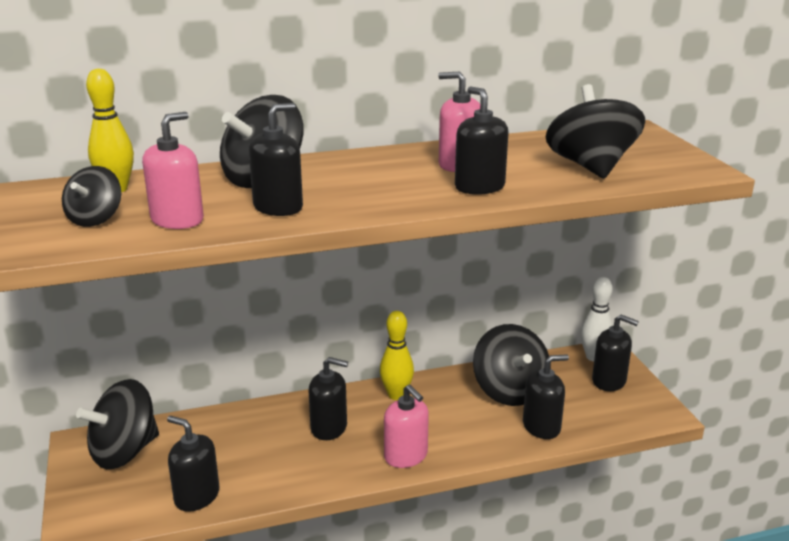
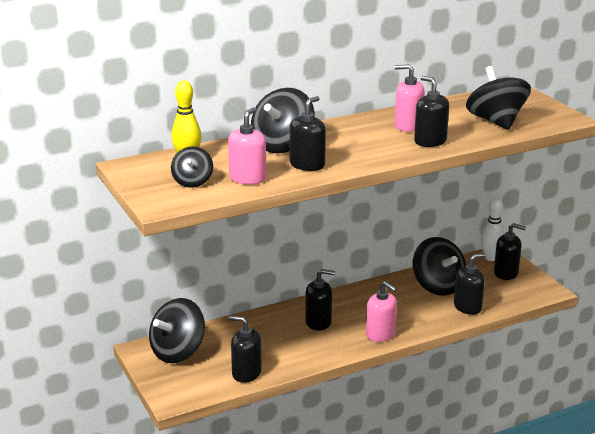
camera: 10 degrees left, 0 degrees up
(396, 395) = (357, 296): yellow bowling pin -> none

